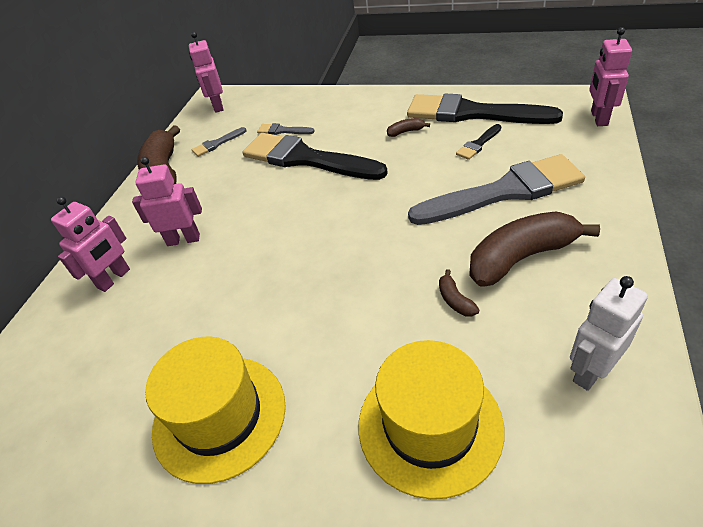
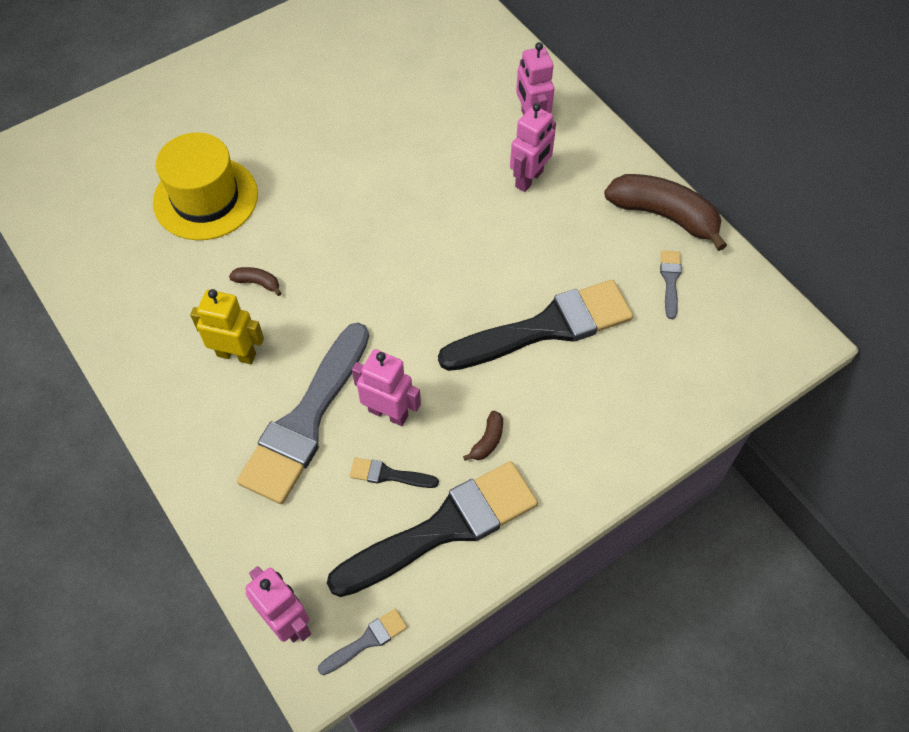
camera: 125 degrees right, 15 degrees up
(217, 106) = (766, 328): pink robot -> pink robot (388, 413)
(219, 416) = (332, 117): yellow hat -> none
(282, 131) = (627, 346): grey brush -> grey brush (367, 641)
(478, 144) = (388, 475): black brush -> black brush turned 75 degrees counterclockwise
(521, 258) = (236, 354): brown banana -> yellow robot
(591, 371) = (130, 296): white robot -> none

